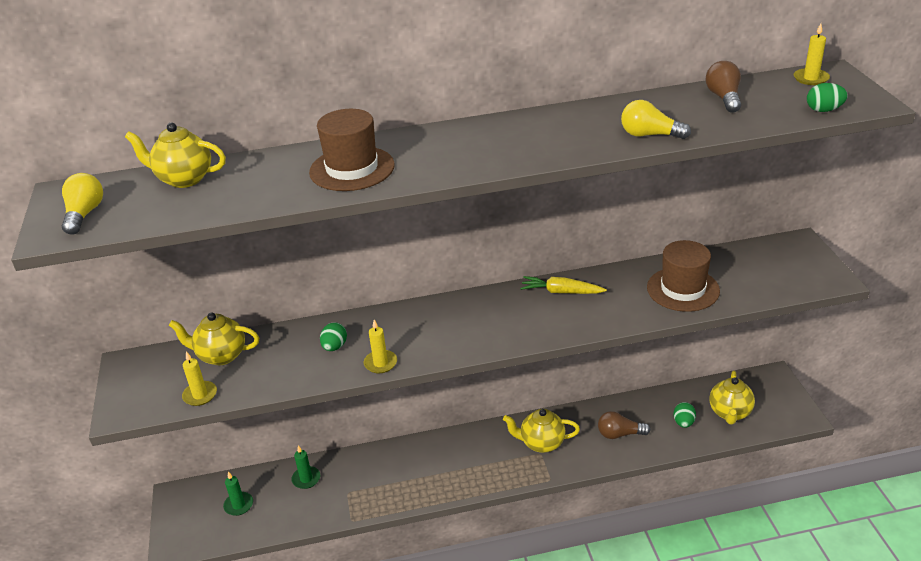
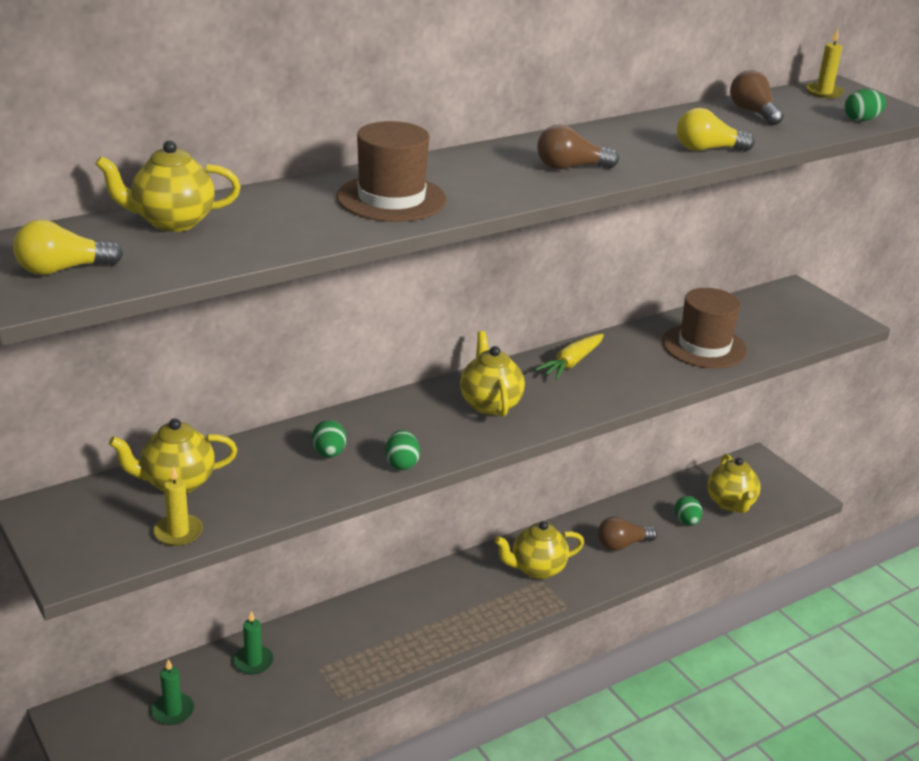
camera: 25 degrees left, 5 degrees down
(84, 214) = (63, 269): yellow light bulb -> yellow light bulb turned 90 degrees counterclockwise
(380, 363) = (401, 464): yellow candle -> green egg
(475, 321) = (490, 404): none -> yellow teapot
(516, 147) = (570, 167): none -> brown light bulb
(561, 292) = (571, 363): yellow carrot -> yellow carrot turned 45 degrees counterclockwise

